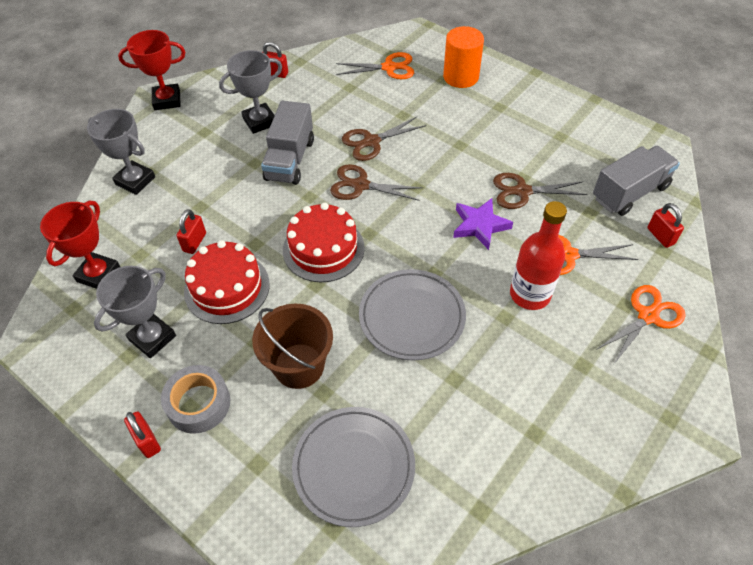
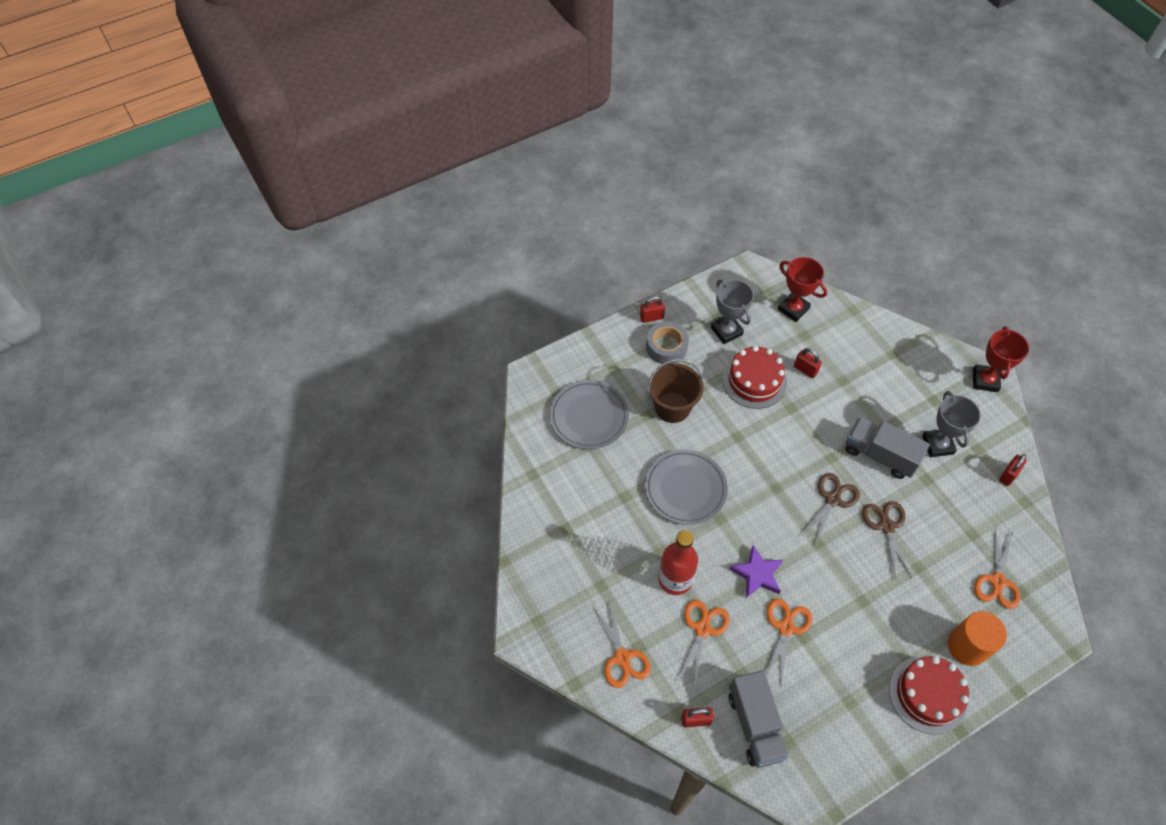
camera: 110 degrees right, 5 degrees up
(135, 180) = (884, 343): grey trophy -> none
(323, 249) = (770, 451): red cake -> red cake (927, 694)
(522, 191) = (785, 628): brown scissors -> orange scissors

